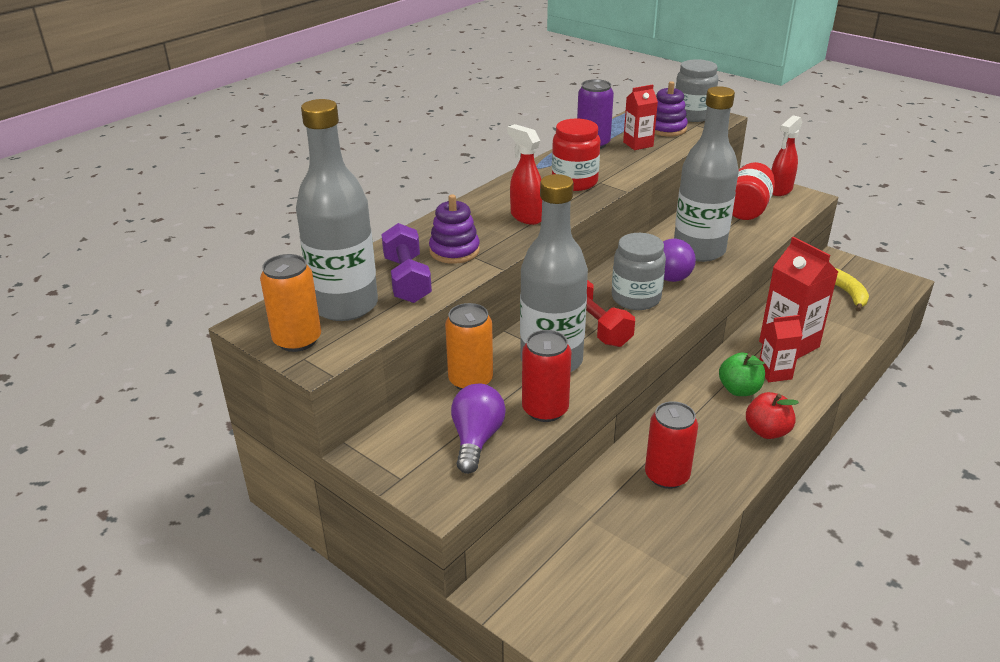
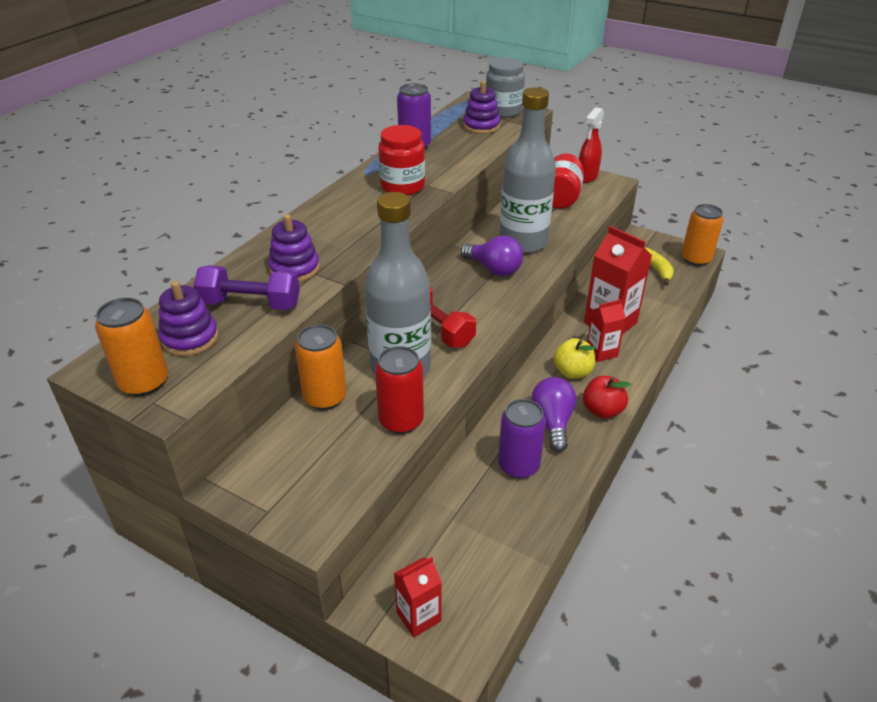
camera: 10 degrees left, 5 degrees up
(345, 305) = (190, 338): grey bottle -> purple stacking toy
(407, 280) = (250, 304): purple dumbbell -> purple dumbbell turned 60 degrees counterclockwise
(476, 439) = (338, 460): purple light bulb -> purple light bulb (553, 422)
(526, 217) = (360, 226): red spray bottle -> none
(636, 298) = (472, 296): grey jar -> none
(638, 144) = (457, 143): red carton -> red carton (418, 616)
(667, 476) = (518, 465): red can -> purple can
(739, 390) = (572, 372): green apple -> yellow apple
(897, 287) = (696, 259): none -> orange can

